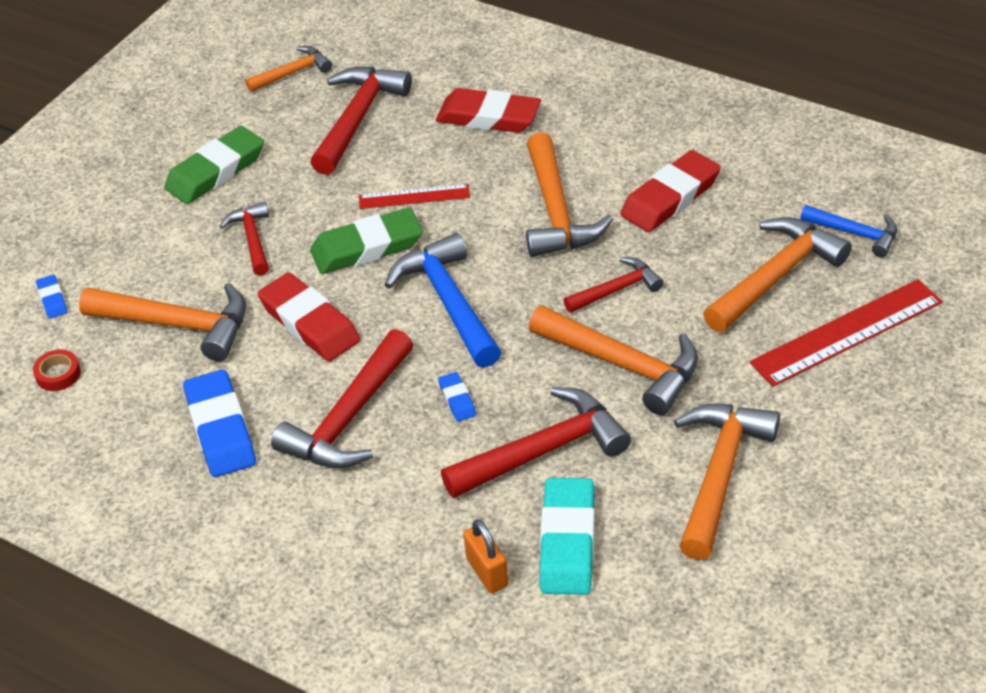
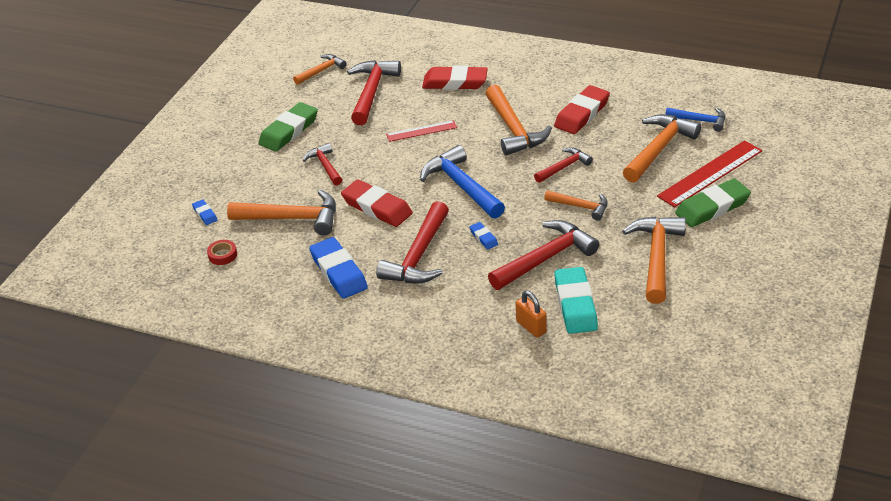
camera: 10 degrees left, 5 degrees down
(367, 247) = (400, 162): green eraser -> green eraser (712, 207)
(623, 365) = (580, 207): orange hammer -> orange hammer, size x0.58

